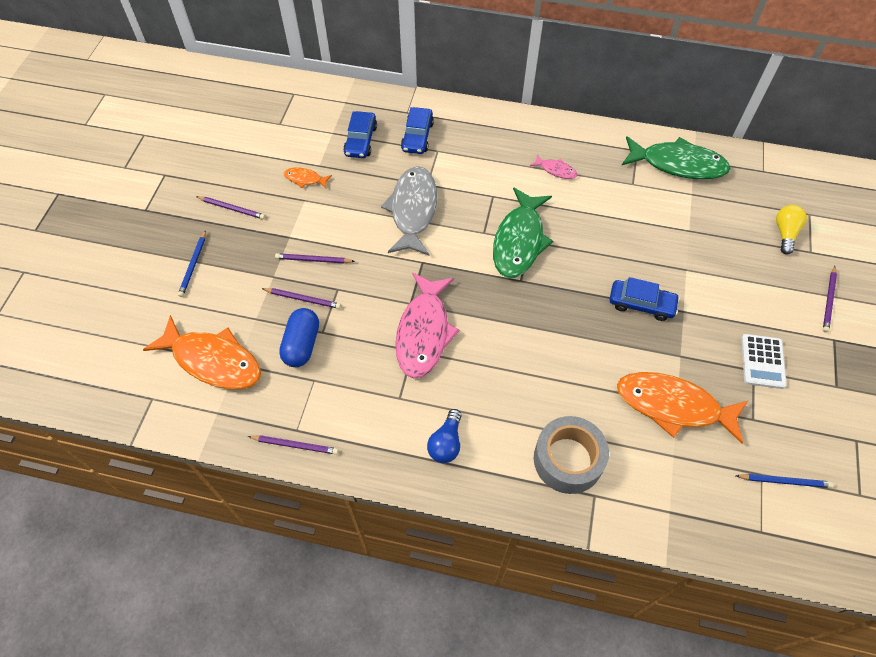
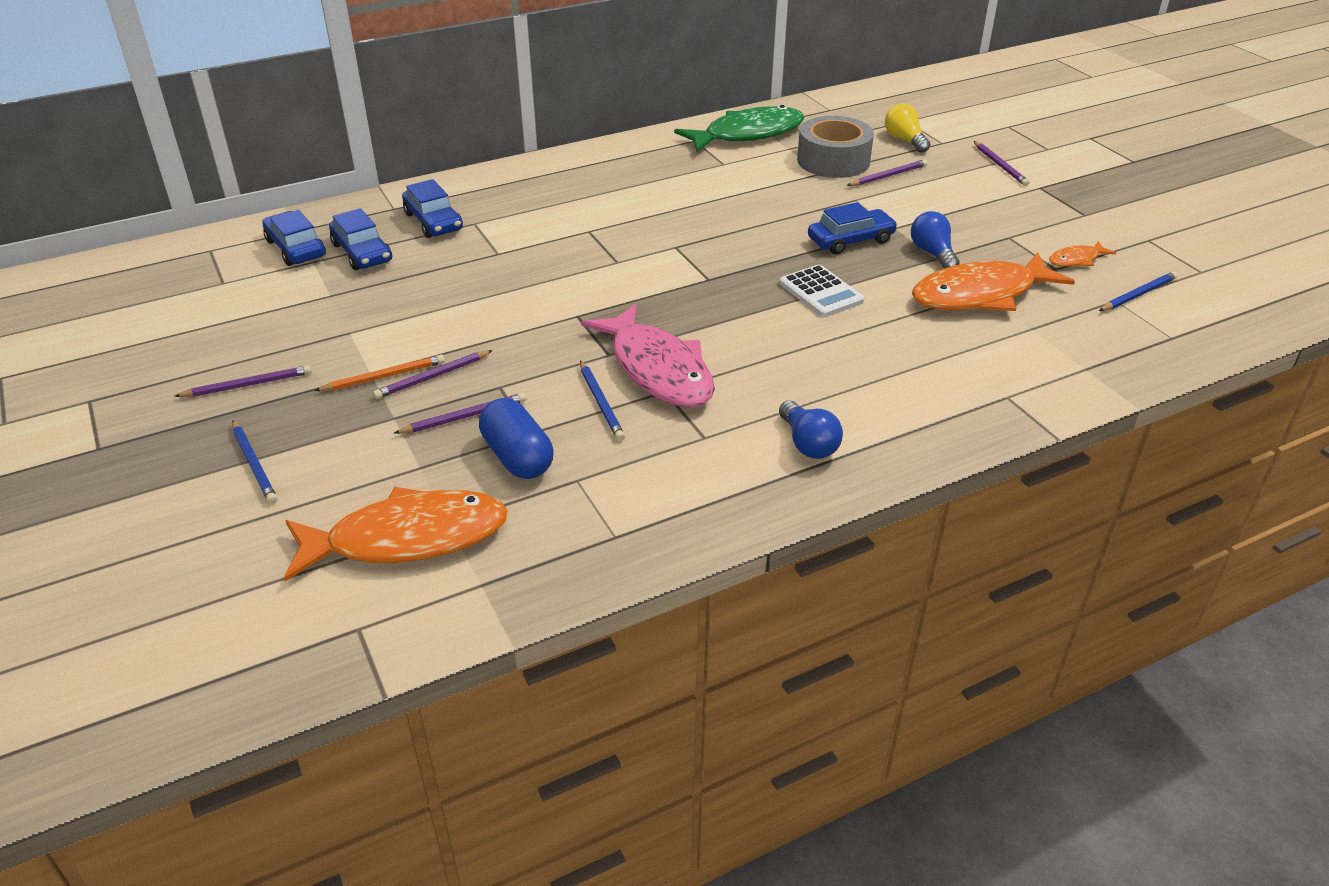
camera: 40 degrees left, 20 degrees down
(292, 244) = (384, 376): none -> orange pencil
(295, 445) = (632, 551): purple pencil -> purple pencil (888, 176)
(305, 179) = (326, 314): orange fish -> orange fish (1076, 260)
(333, 117) = (296, 248): none -> blue car
(373, 336) = (601, 403): none -> blue pencil
(413, 210) = (508, 280): grey fish -> none
(519, 241) = (665, 251): green fish -> none
(556, 170) = (632, 185): pink fish -> none
(568, 459) = (945, 385): grey tape -> grey tape (833, 161)
(682, 350) = (933, 254): none -> blue light bulb
(762, 361) = (1007, 228): white calculator -> white calculator (821, 292)

